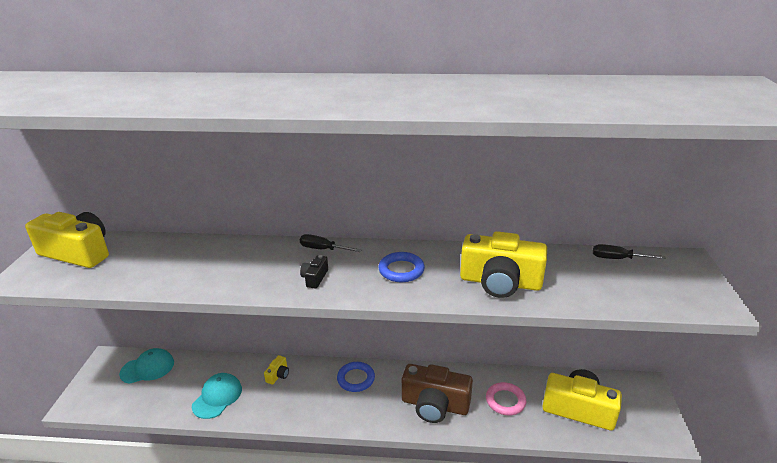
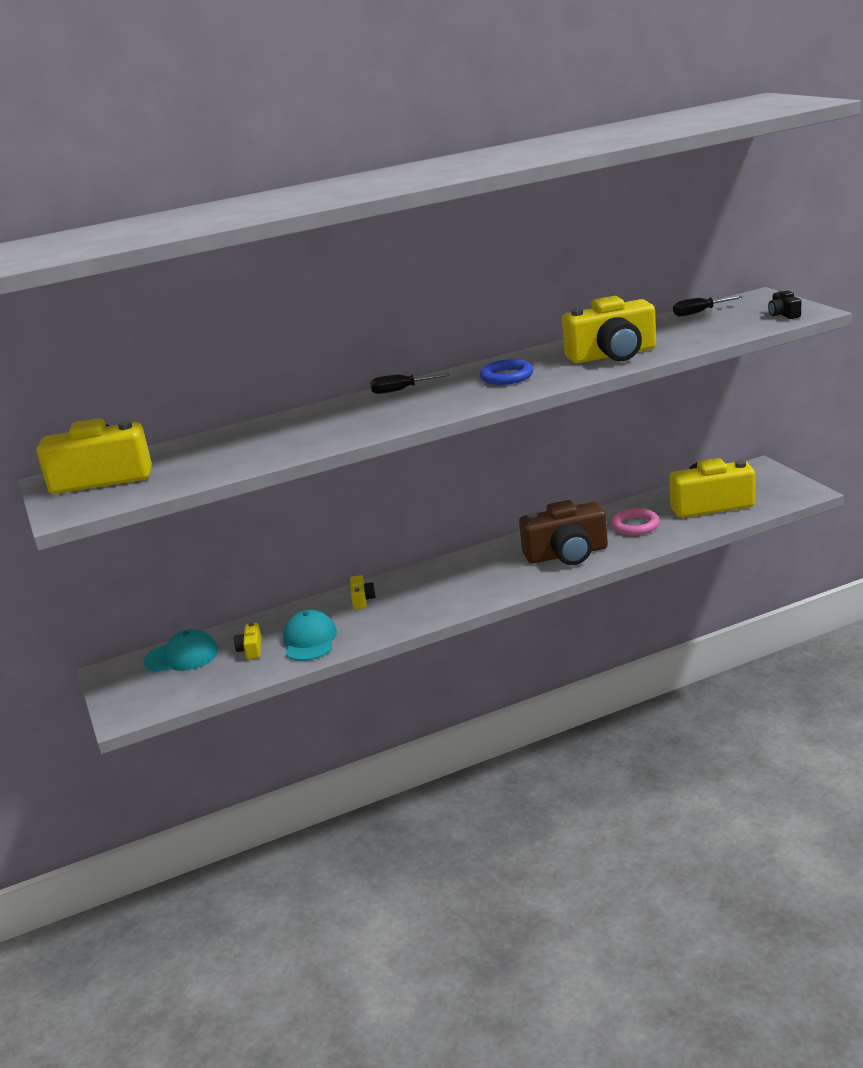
camera: 25 degrees left, 5 degrees down
(147, 368) = (182, 656): turquoise cap -> turquoise cap turned 45 degrees clockwise
(183, 385) = (251, 649): none -> yellow camera
(315, 278) = (425, 406): black camera -> black camera (783, 314)
(356, 379) = (458, 569): blue ring -> none

